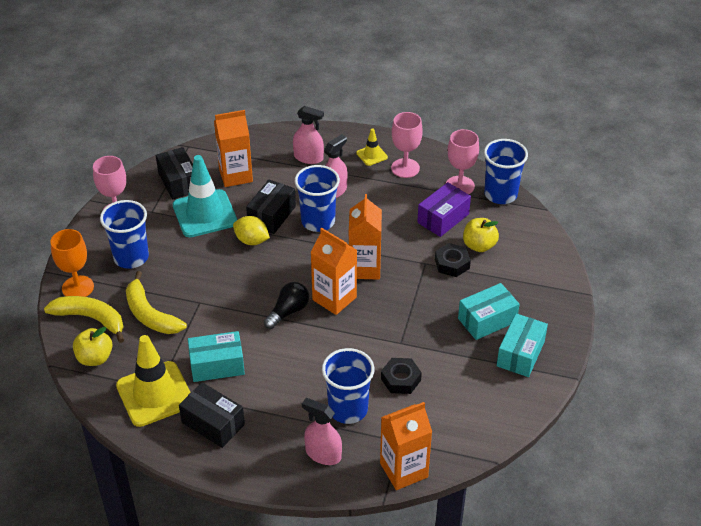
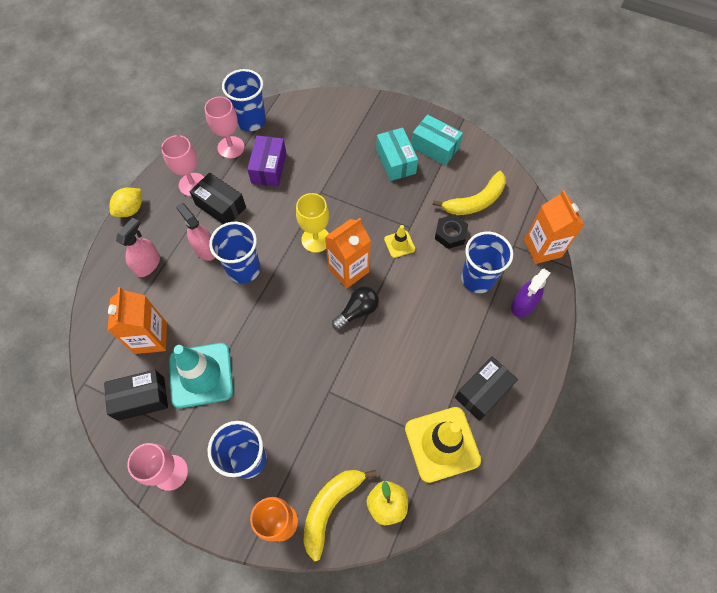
camera: 80 degrees left, 20 degrees up
(150, 314) = (336, 442): yellow banana -> yellow banana (475, 201)
(217, 365) = (414, 382): turquoise box -> none
(251, 241) = (254, 332): yellow lemon -> yellow lemon (130, 209)
(271, 215) = (223, 309): black box -> black box (220, 206)
(288, 312) = (357, 311): black light bulb -> black light bulb turned 90 degrees clockwise
(323, 454) = (523, 304): pink spray bottle -> purple spray bottle
(364, 268) = (315, 239): orange carton -> yellow goblet
(372, 155) = (164, 208): yellow traffic cone -> yellow traffic cone (399, 244)
(443, 218) = (269, 168): purple box -> purple box turned 45 degrees clockwise
(452, 264) = (326, 172): black nut -> none
(479, 245) = (309, 149): yellow apple -> none

